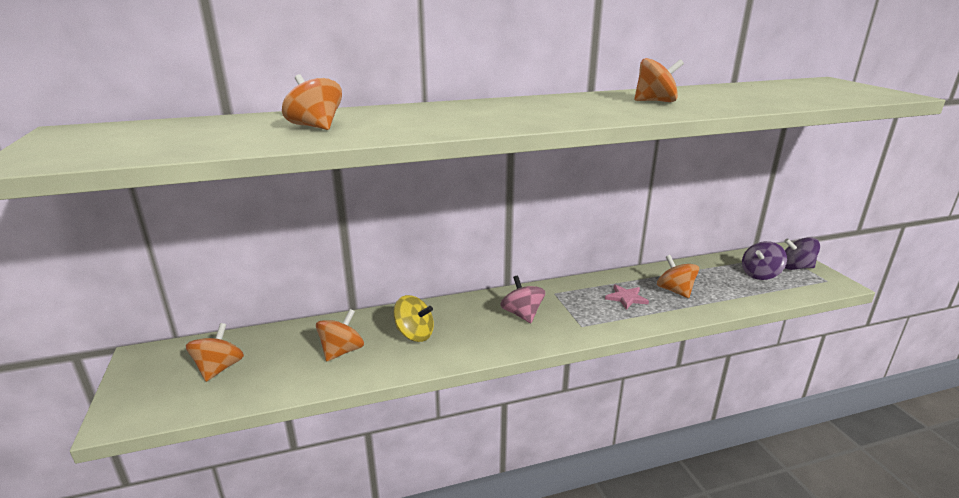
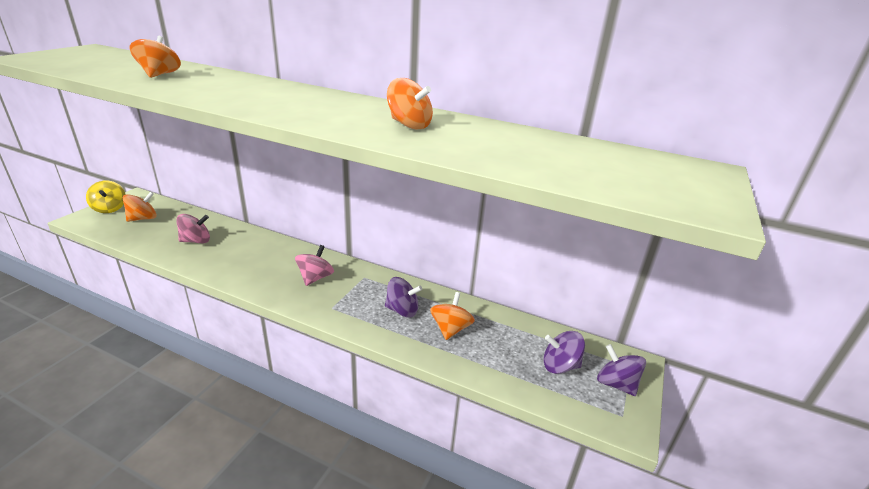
camera: 40 degrees right, 5 degrees up
(342, 351) = (196, 241): orange spinning top -> pink spinning top
(414, 334) = (241, 253): yellow spinning top -> yellow spinning top (110, 208)
(626, 298) = (402, 310): pink star -> purple spinning top

